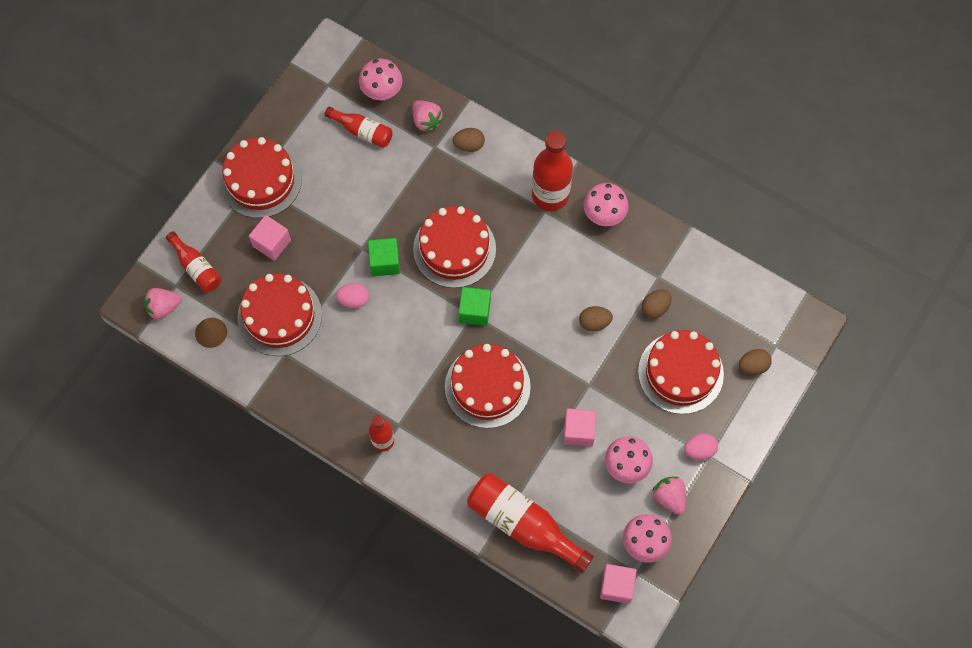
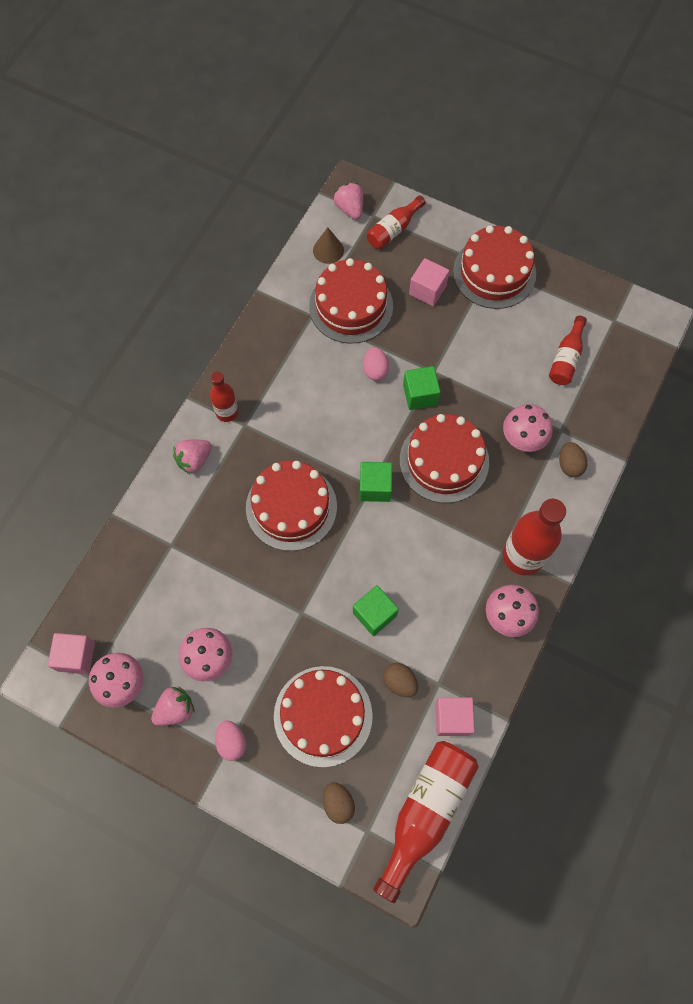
camera: 85 degrees right, 0 degrees up
(382, 92) = (616, 372): pink mushroom -> pink mushroom (522, 439)
(426, 121) = (590, 419): pink strawberry -> pink strawberry (194, 460)
(523, 524) = (142, 555): red bottle -> red bottle (425, 812)
(578, 431) = (247, 605): pink cube -> pink cube (452, 718)
(594, 322) = (374, 614): brown egg -> green cube

